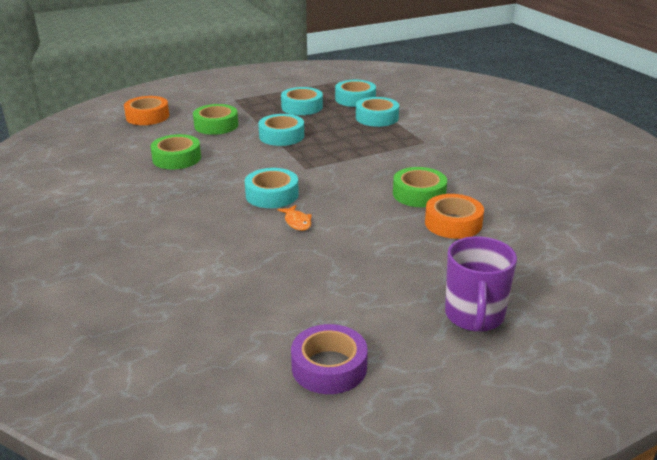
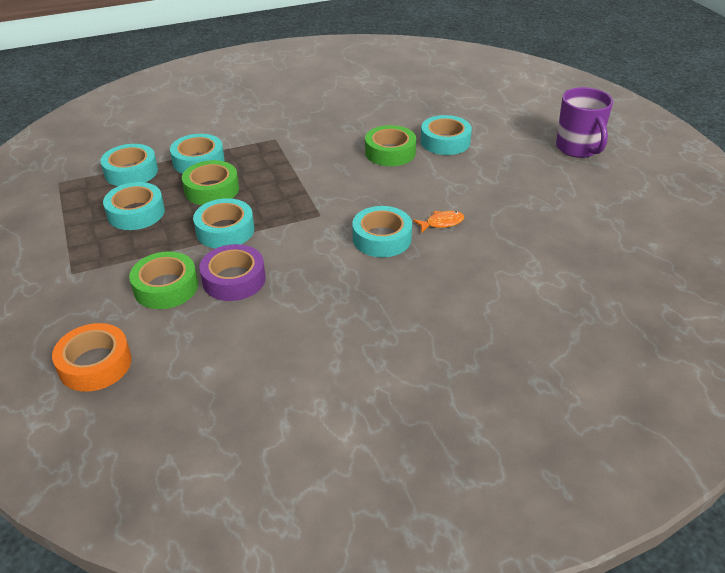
camera: 85 degrees left, 10 degrees up
(177, 158) = (266, 319): green tape -> green tape (212, 190)
(329, 367) = (655, 213): purple tape -> purple tape (234, 279)
(453, 223) = (445, 142): orange tape -> turquoise tape
(474, 316) = (578, 148): purple mug -> purple mug turned 60 degrees clockwise

